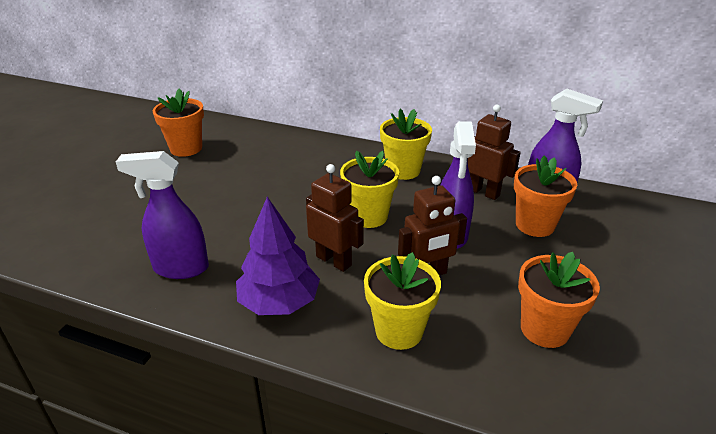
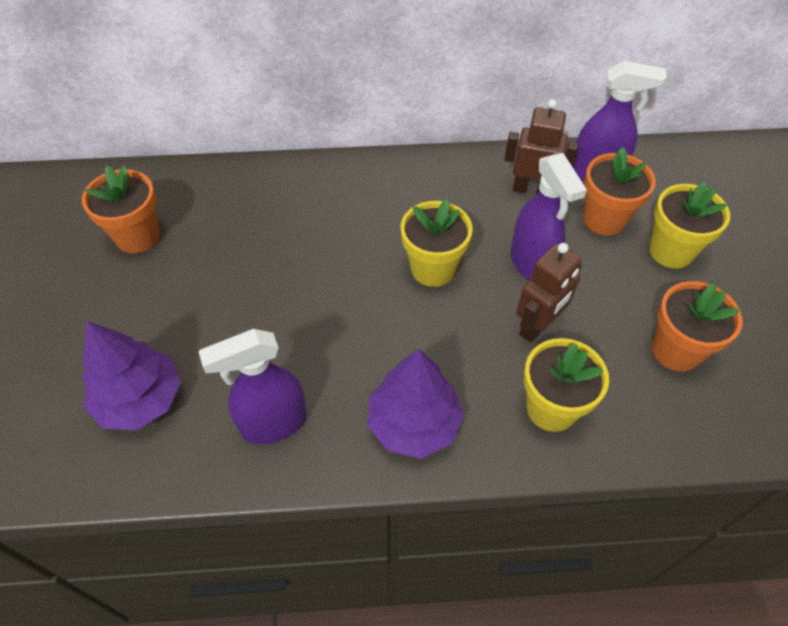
camera: 25 degrees left, 20 degrees up
(111, 228) = (140, 399): none -> purple tree
(334, 261) = (434, 345): brown robot -> none
(403, 170) = (429, 185): yellow flower pot -> yellow flower pot (671, 251)

